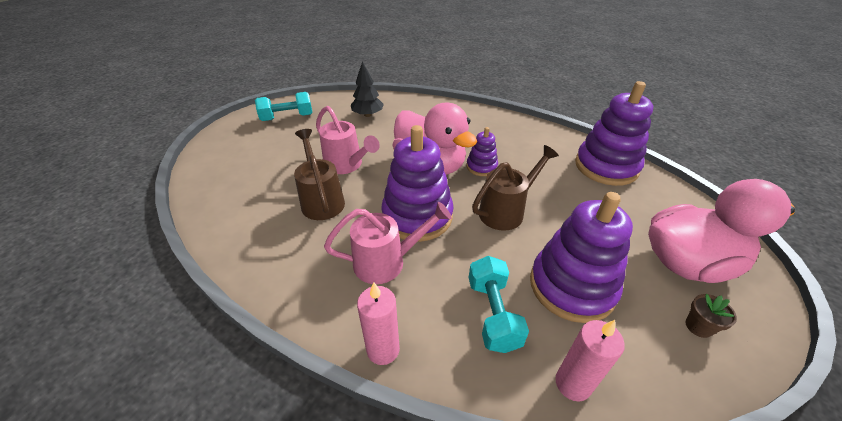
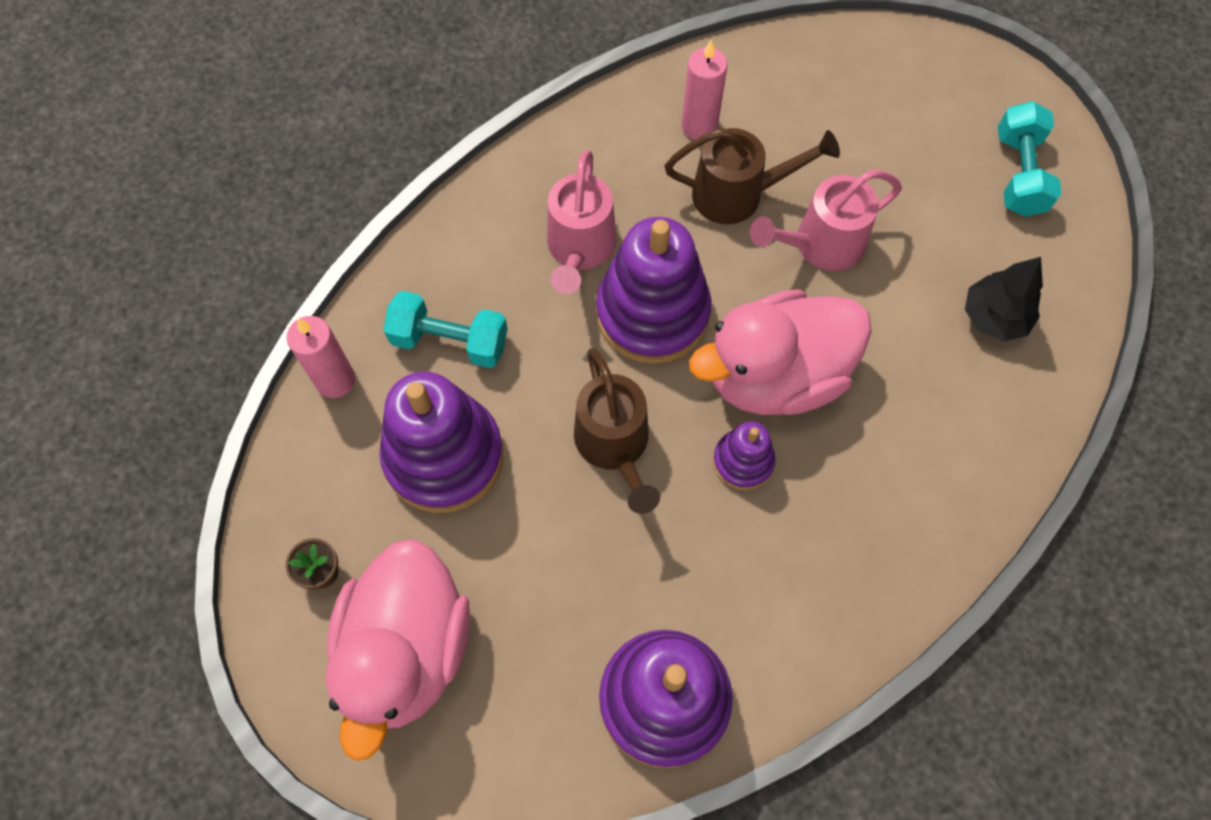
camera: 110 degrees right, 25 degrees up
(383, 349) = (459, 214): pink candle -> pink candle (699, 126)

